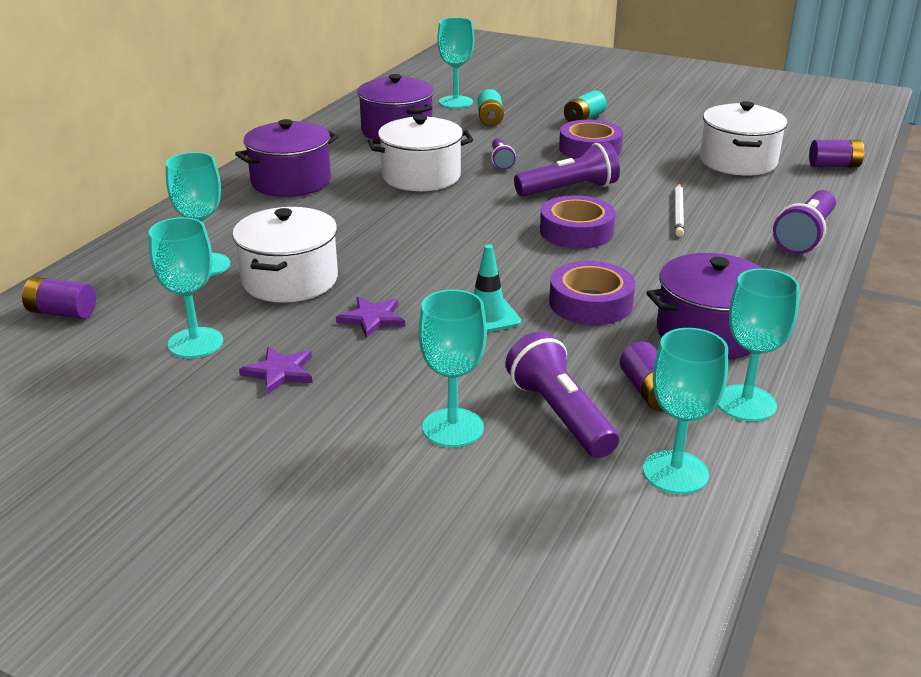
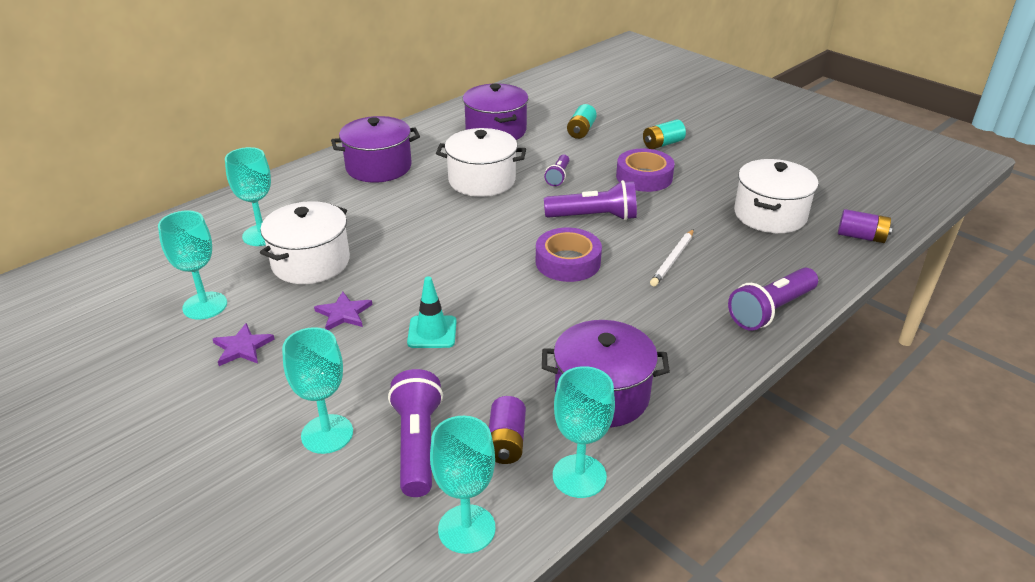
camera: 20 degrees right, 5 degrees up
(62, 312) = (138, 257): purple battery -> none
(456, 102) = (565, 109): turquoise goblet -> none
(590, 303) = (525, 338): purple tape -> none

